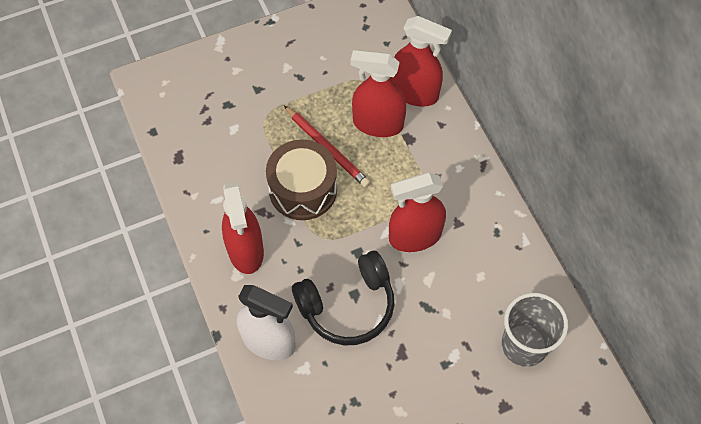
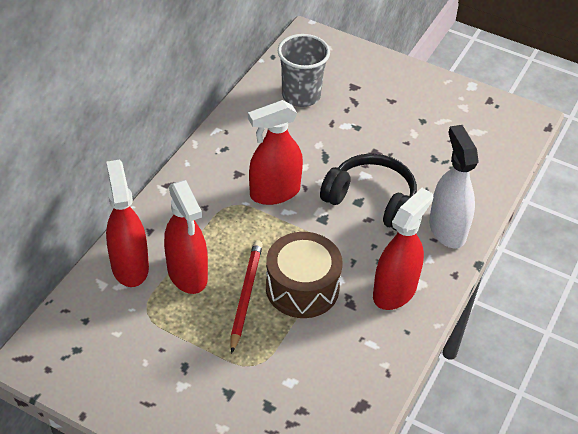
camera: 130 degrees left, 15 degrees down
(414, 236) = (274, 192): red spray bottle -> red spray bottle turned 120 degrees clockwise

